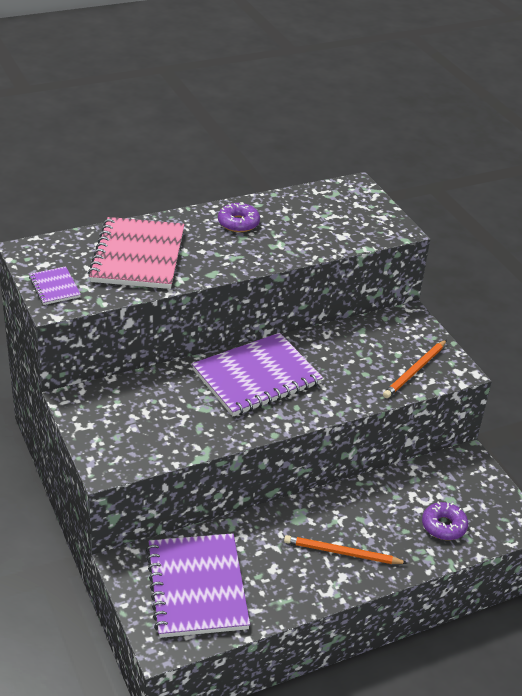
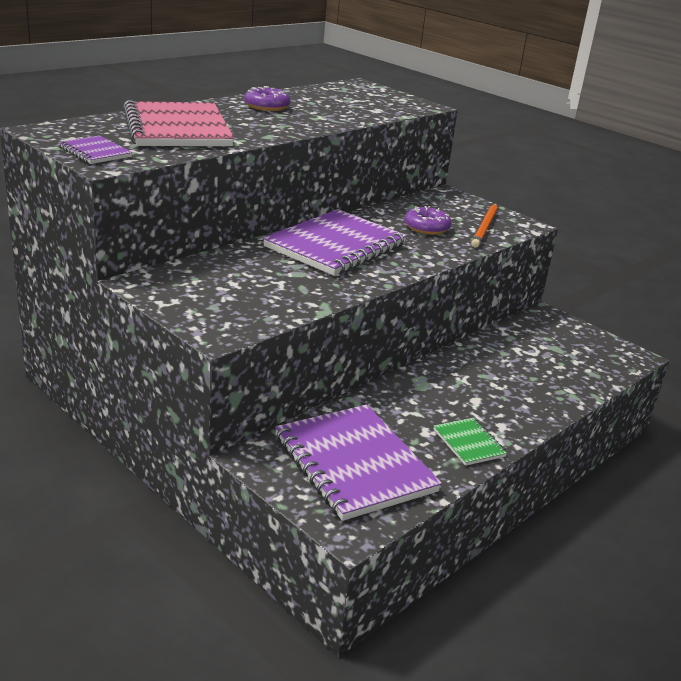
camera: 20 degrees left, 10 degrees down
(302, 588) = (468, 443): none -> green notebook
(342, 553) = (486, 406): orange pencil -> none
(443, 526) = (565, 368): purple donut -> purple donut (426, 227)

